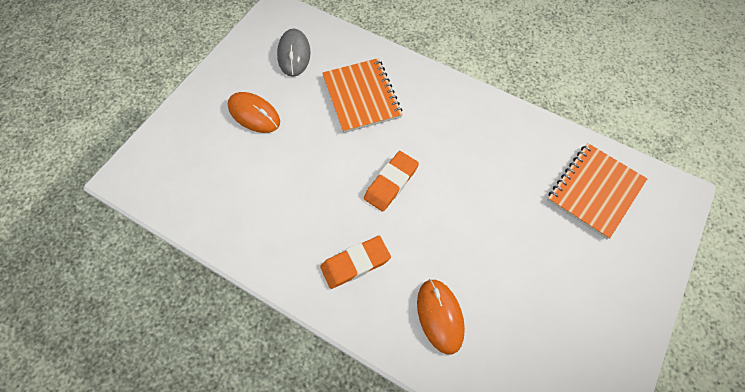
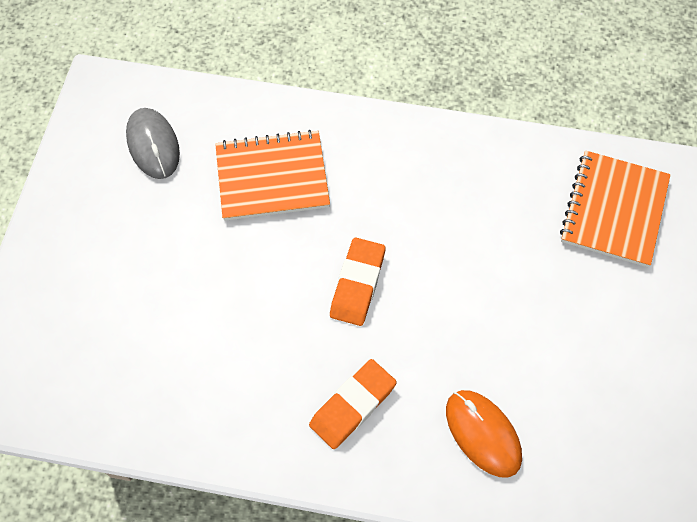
camera: 20 degrees left, 0 degrees up
(254, 114) = (133, 249): orange mouse -> none
(361, 96) = (272, 177): orange notebook -> orange notebook turned 60 degrees counterclockwise

